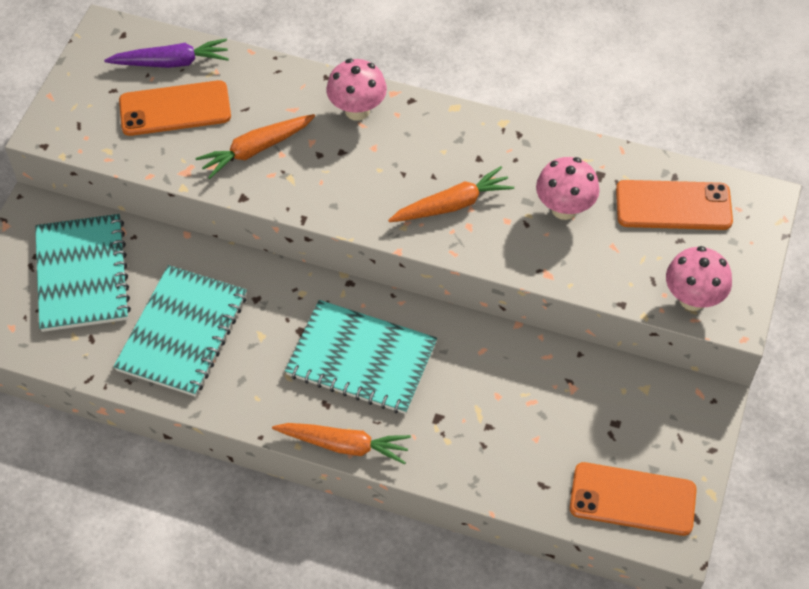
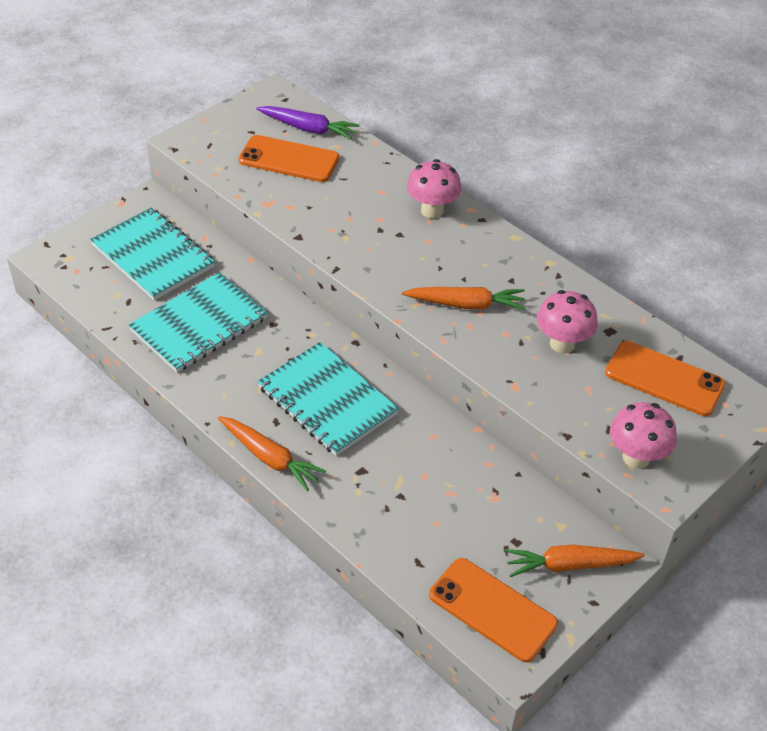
camera: 25 degrees right, 10 degrees down
(82, 275) = (153, 256): turquoise notebook -> turquoise notebook turned 60 degrees counterclockwise
(256, 149) = (332, 208): orange carrot -> orange carrot (570, 565)

